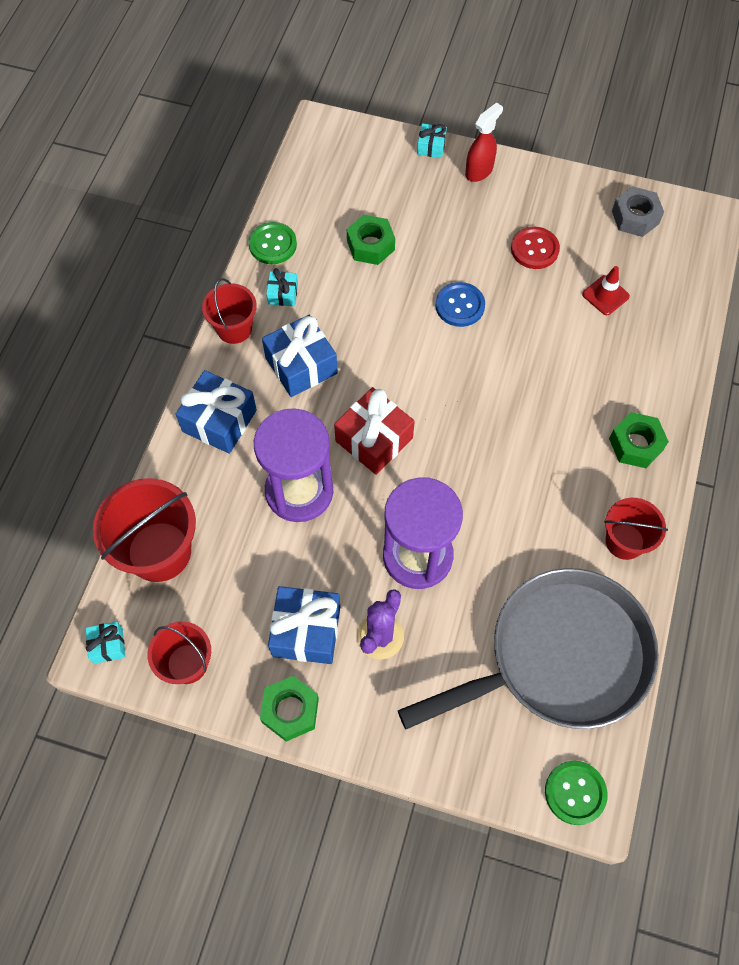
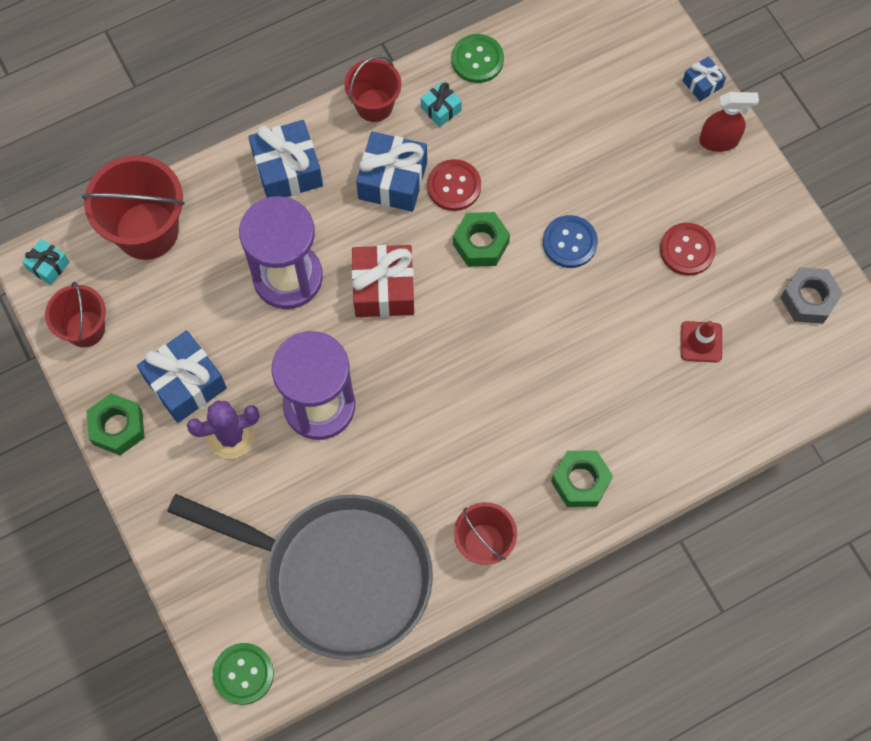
camera: 45 degrees right, 5 degrees up
(346, 334) = (454, 186): none -> red button
(370, 245) = (554, 128): green nut -> green nut (481, 243)
(431, 147) = (702, 84): turquoise gift -> blue gift

